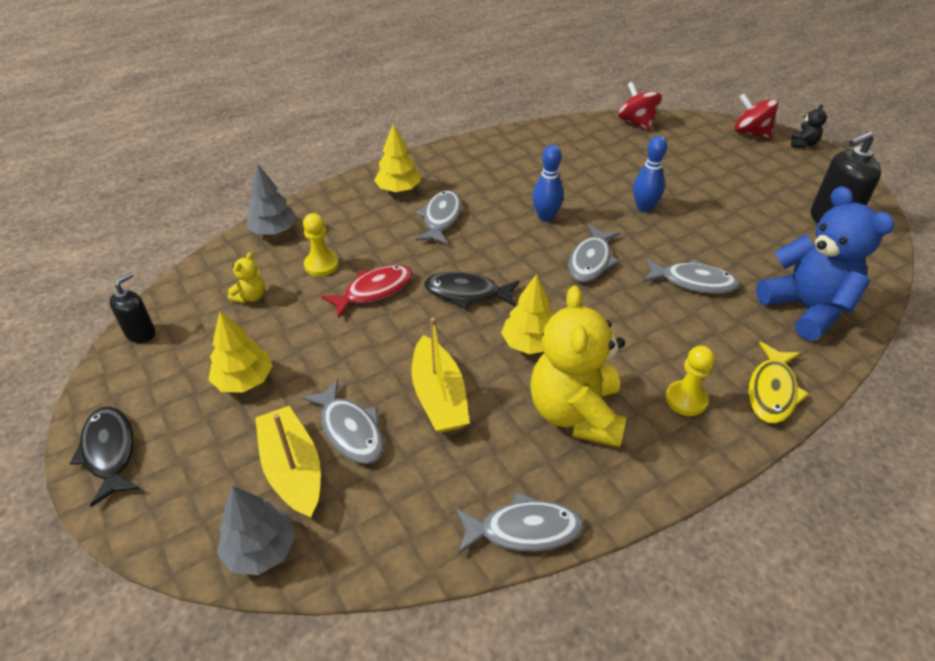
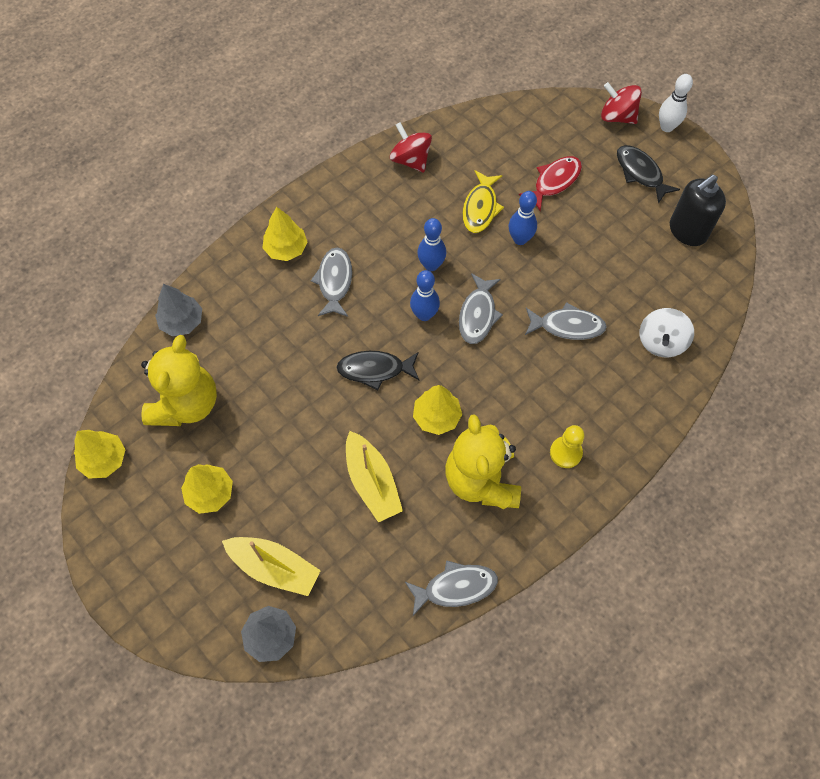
camera: 10 degrees left, 20 degrees up
(110, 452) = (126, 577): black fish -> black fish (640, 173)
(141, 333) = (104, 459): black soap dispenser -> yellow tree
(250, 297) = (186, 404): yellow teddy bear -> yellow teddy bear, size x2.39
(293, 469) = (274, 568): yellow boat -> yellow boat turned 150 degrees clockwise
(321, 265) = (238, 357): yellow pawn -> none
(350, 430) = (309, 525): grey fish -> none
(374, 291) = (293, 380): red fish -> red fish (554, 181)
(531, 254) = (424, 315): none -> blue bowling pin
(636, 123) = (505, 116): red spinning top -> red spinning top (410, 160)
(772, 391) = (631, 433): yellow fish -> yellow fish (480, 208)
(803, 144) = (667, 127): black teddy bear -> white bowling pin
(806, 308) = (661, 342): blue teddy bear -> white spinning top

